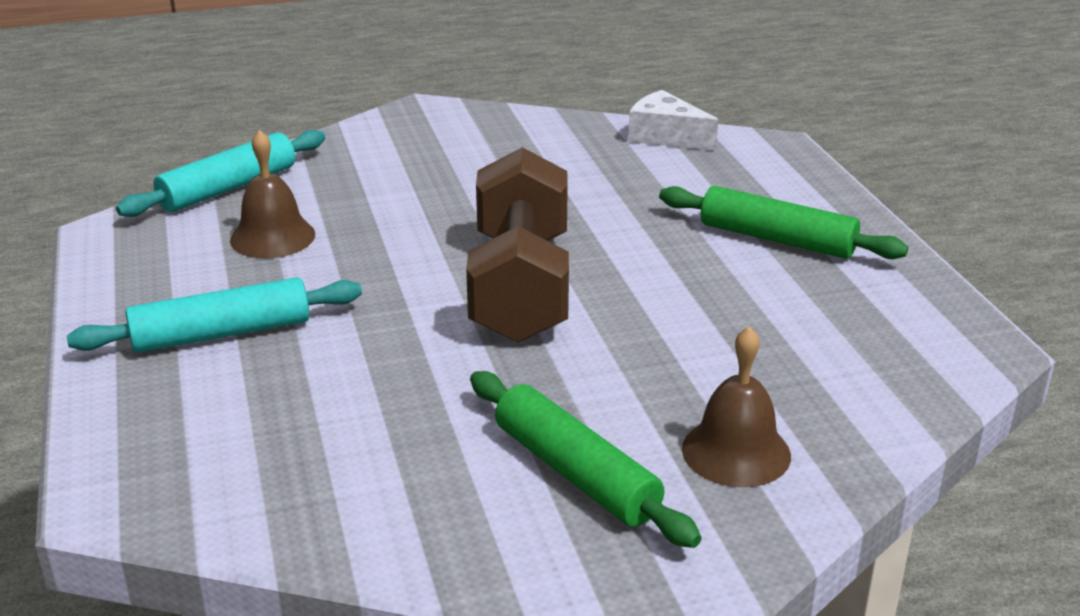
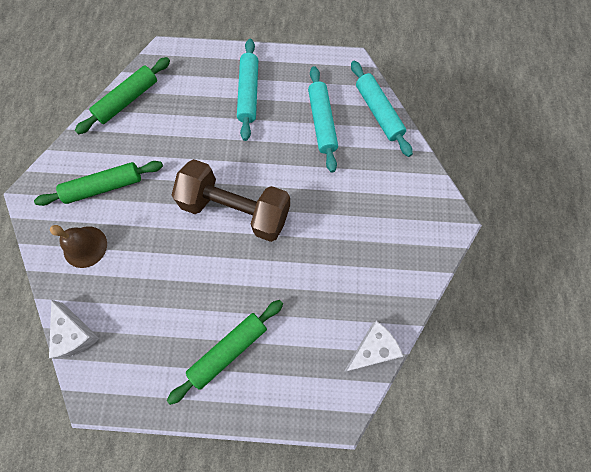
camera: 110 degrees right, 40 degrees up
(272, 237) = (322, 122): brown bell -> turquoise rolling pin
(299, 517) = (127, 100): none -> green rolling pin
(913, 403) = (75, 334): none -> white cheese

